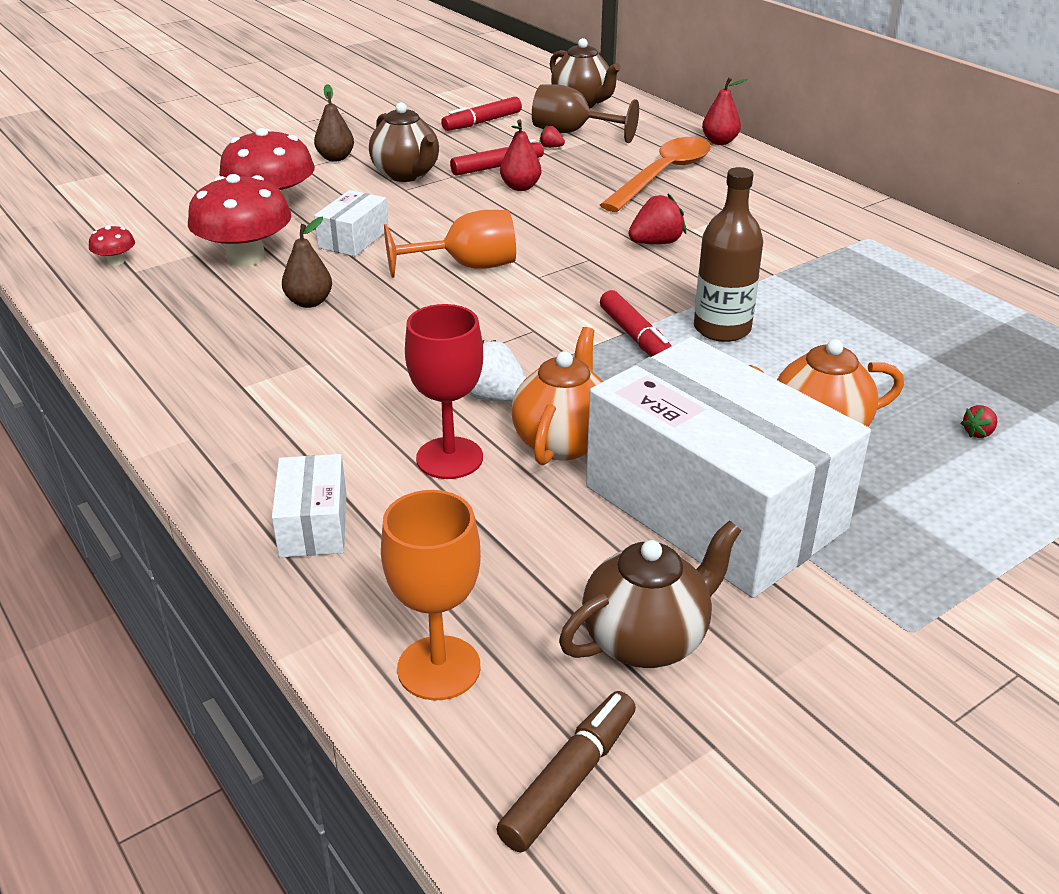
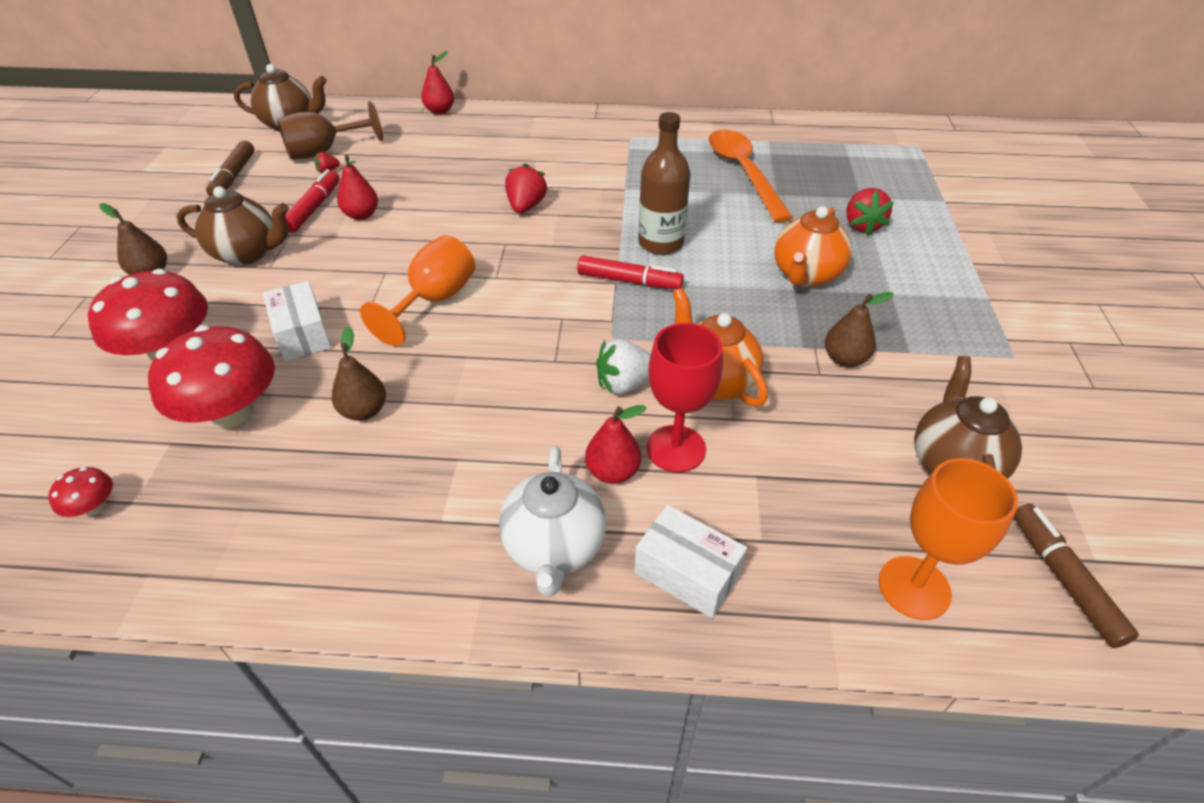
camera: 50 degrees left, 10 degrees up
(269, 448) = (554, 548): none -> white teapot
(382, 438) = (613, 472): none -> red pear
(482, 122) = (234, 176): red marker -> brown marker
(663, 175) = (446, 154): orange spoon -> orange spoon (743, 173)
(714, 507) = (845, 359): white box -> brown pear
(978, 433) = (862, 225): red strawberry -> red strawberry, size x1.94

